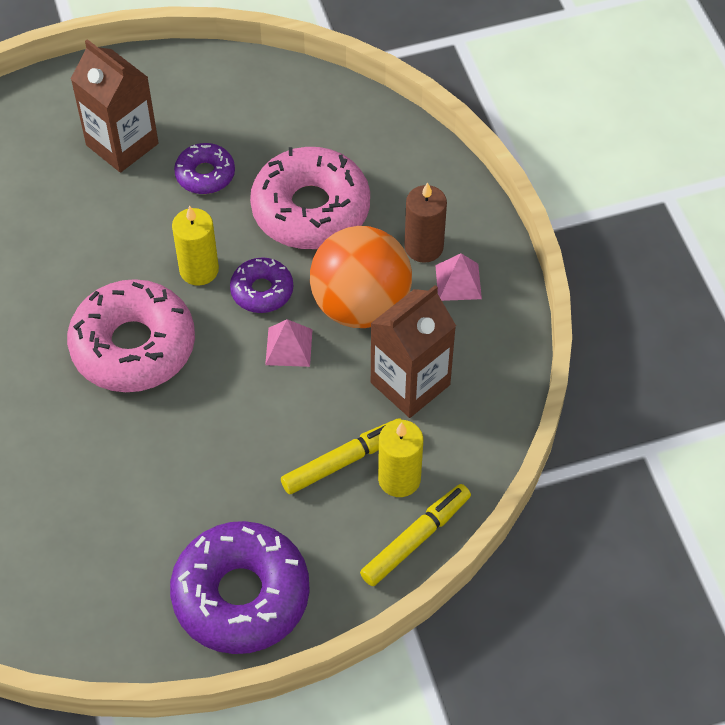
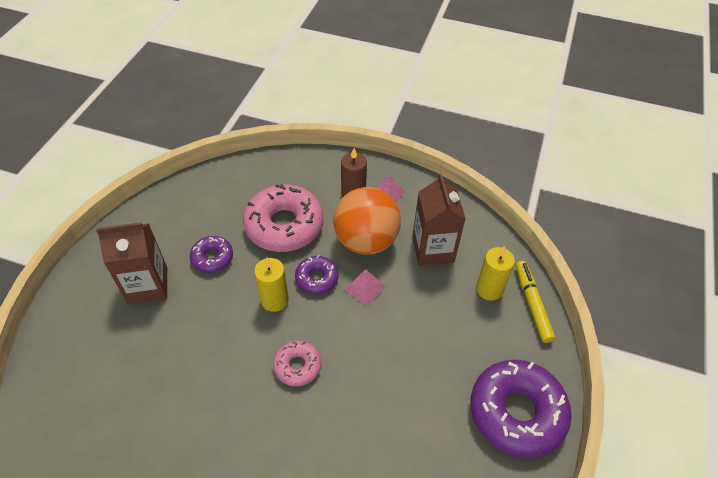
camera: 55 degrees left, 5 degrees down
(133, 346) = (297, 366): pink donut -> pink donut, size x0.51
(344, 460) = (460, 307): yellow marker -> none

